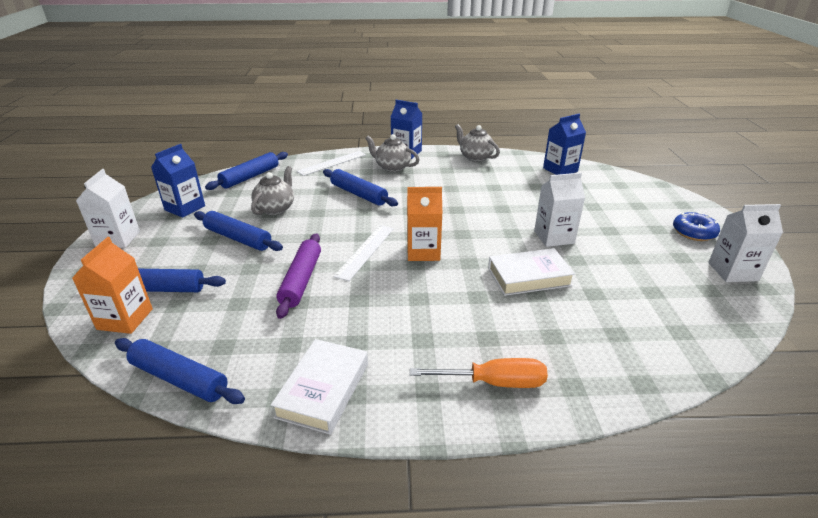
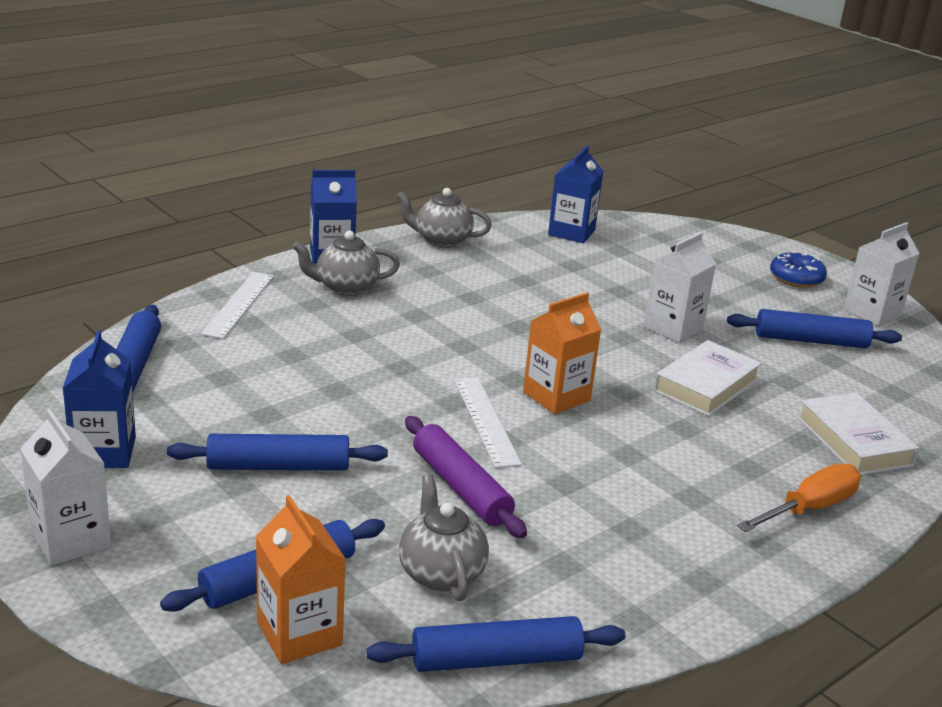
camera: 40 degrees left, 5 degrees down
(275, 209) = (264, 404): grey teapot -> grey teapot (441, 573)
(323, 390) = (669, 591): white book -> white book (854, 441)
(359, 194) = (357, 343): blue rolling pin -> blue rolling pin (811, 340)

